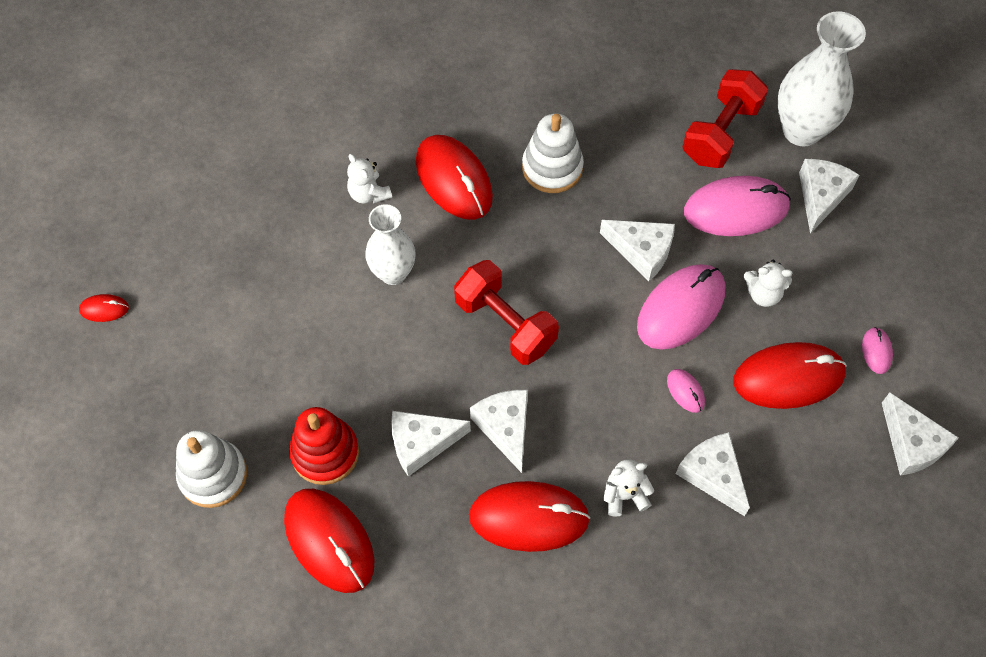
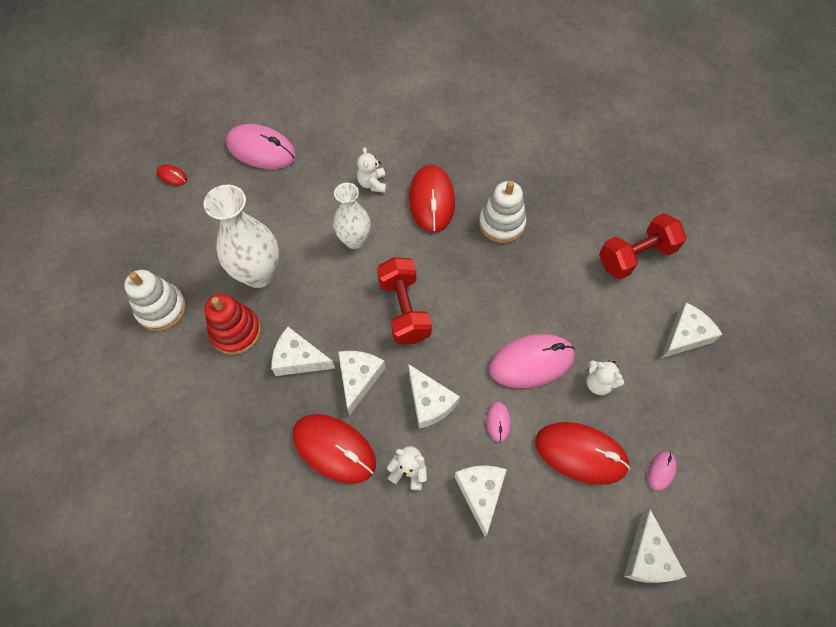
camera: 30 degrees right, 0 degrees up
(329, 541) = (199, 390): red mouse -> none
(642, 251) = (528, 309): white cheese -> white cheese (429, 402)
(736, 209) = (614, 314): pink mouse -> pink mouse (261, 150)
(801, 130) = (698, 282): white vase -> white vase (259, 274)

